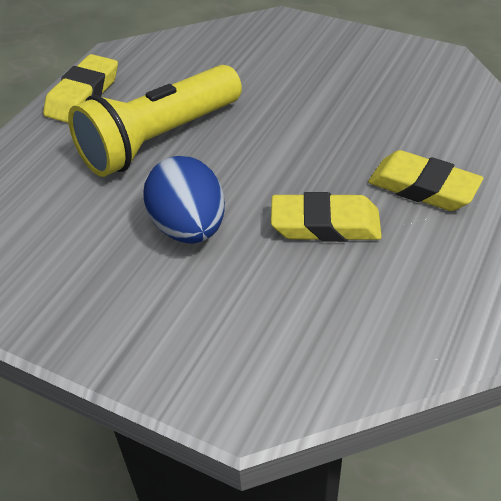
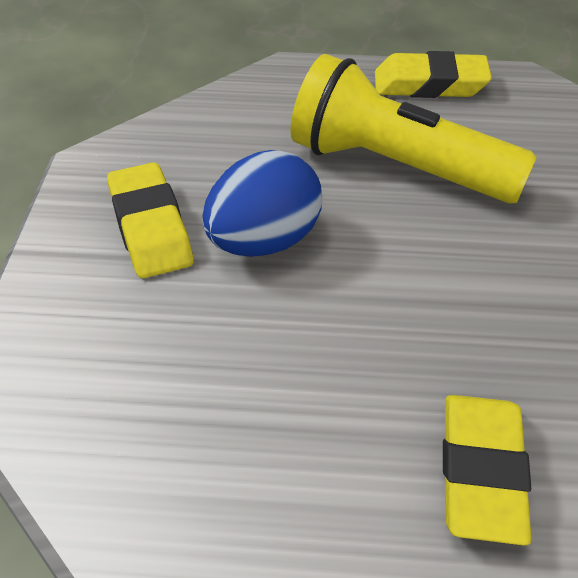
camera: 65 degrees right, 0 degrees up
(325, 224) = (336, 370): yellow eraser -> yellow eraser (150, 227)

